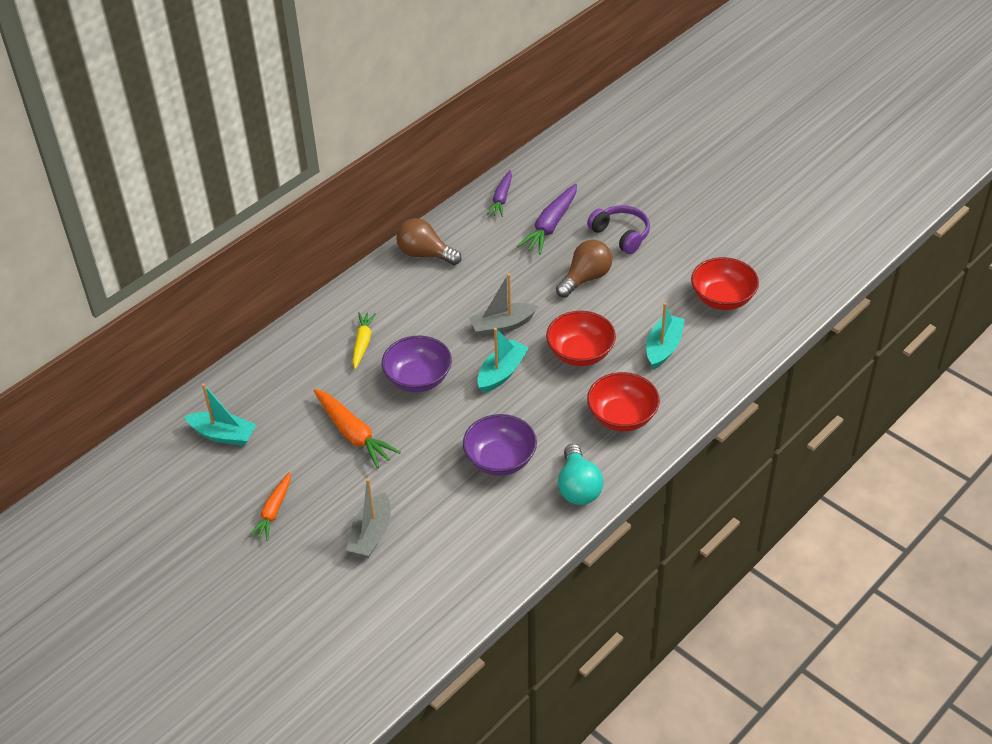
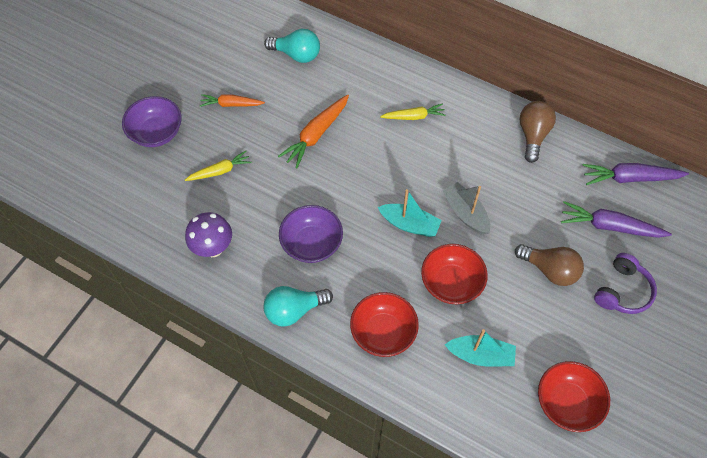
camera: 75 degrees right, 15 degrees up
(223, 435) = (296, 55): turquoise boat -> turquoise light bulb
(371, 534) = (220, 171): grey boat -> yellow carrot
(418, 379) = (385, 164): purple bowl -> purple bowl (157, 133)
(478, 553) = (213, 248): none -> purple mushroom
(501, 199) = (629, 178): purple carrot -> purple carrot, size x1.52

